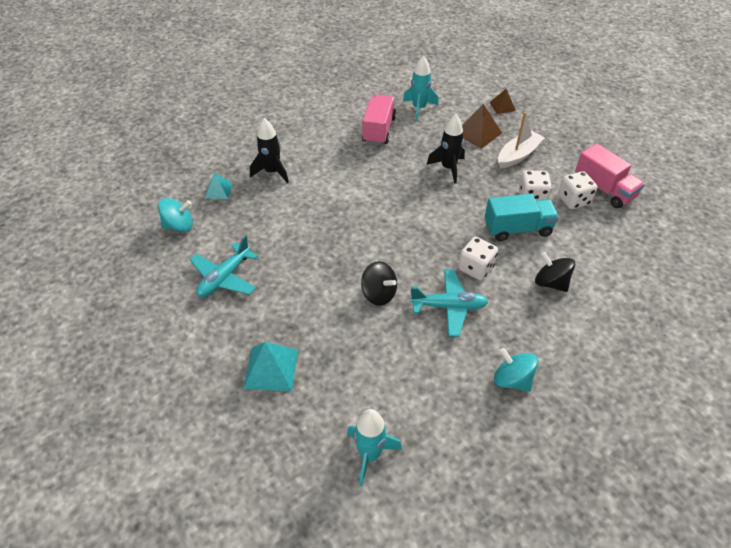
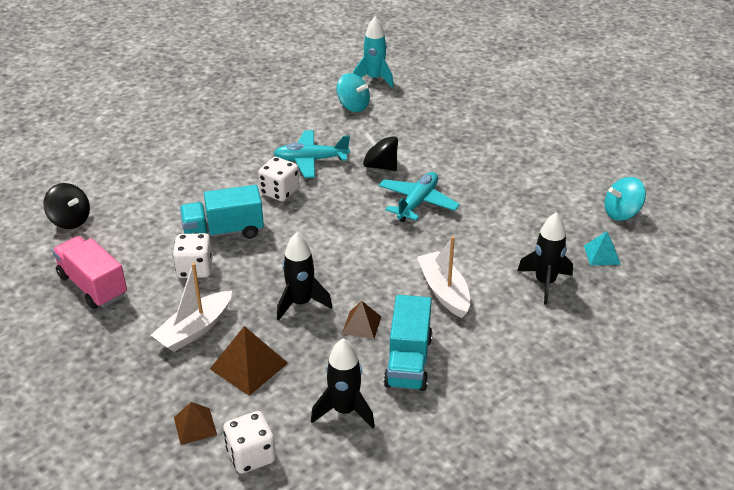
camera: 175 degrees right, 10 degrees down
(224, 278) = (540, 170): turquoise plane -> turquoise plane (417, 203)
(271, 368) = (464, 114): turquoise pyramid -> none
(346, 170) = (444, 291): none -> white boat
(379, 130) = (408, 361): pink truck -> turquoise truck
(406, 152) = (361, 325): none -> brown pyramid
(419, 109) = (344, 410): turquoise rocket -> black rocket
(512, 380) = (261, 118): turquoise spinning top -> turquoise spinning top (353, 106)
(550, 283) = (203, 184): black spinning top -> black spinning top (70, 220)
(573, 200) = (141, 269): white dice -> white dice (251, 455)

